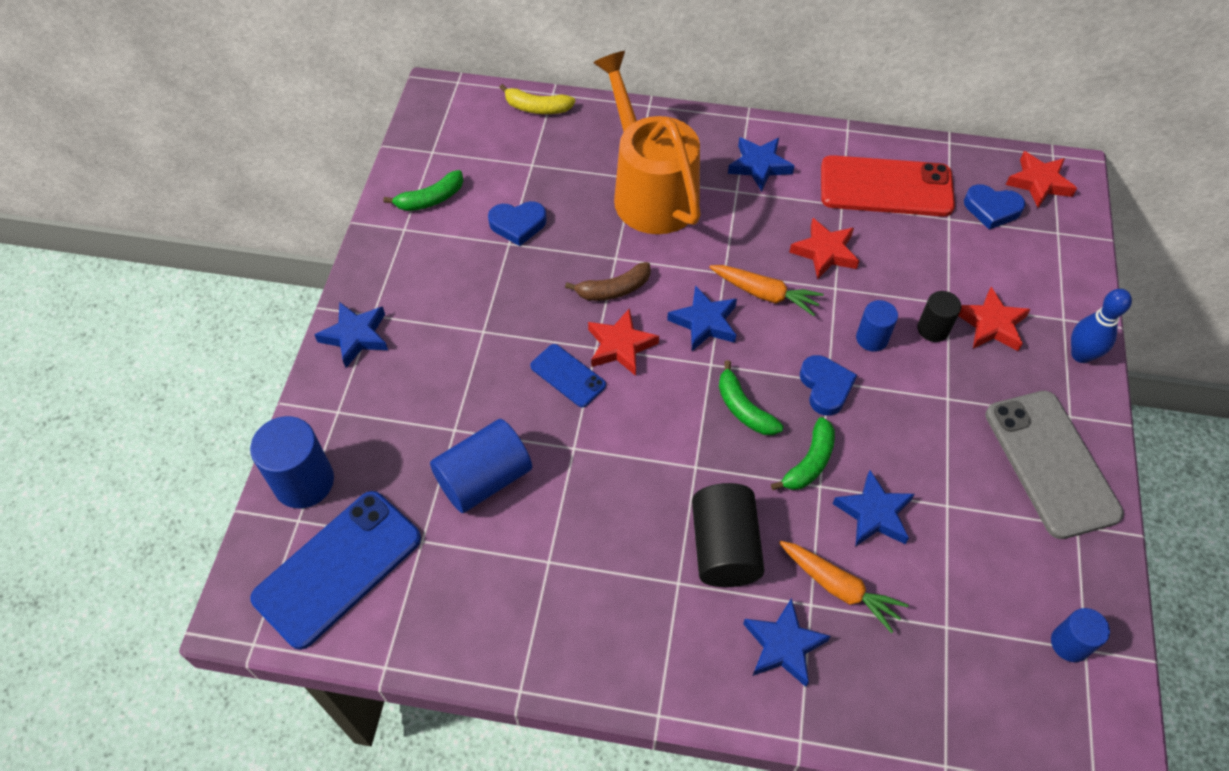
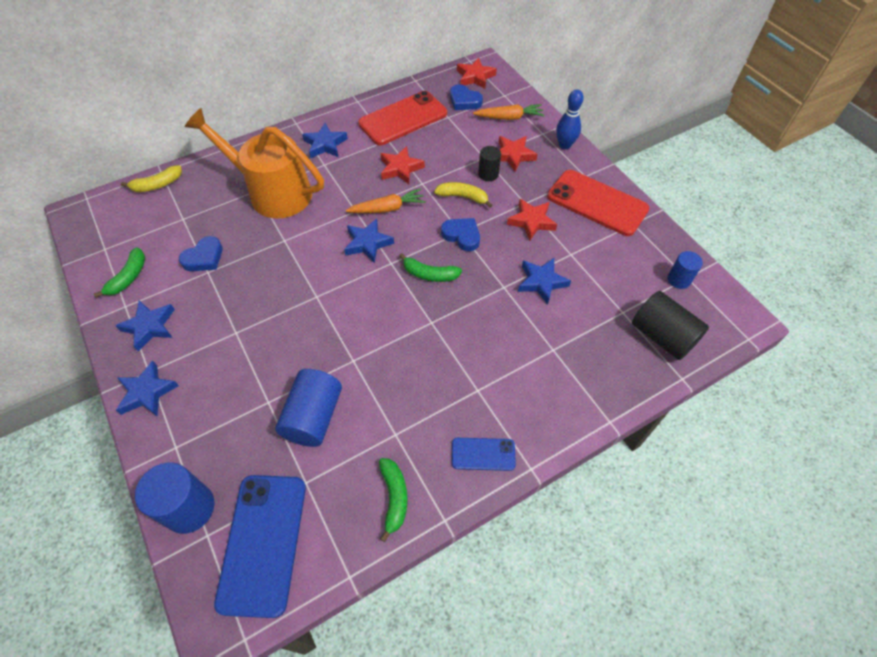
camera: 40 degrees left, 0 degrees up
(568, 376) = (313, 323): blue phone -> blue phone (483, 454)
(614, 289) = (298, 258): brown banana -> none
(620, 346) = (330, 286): red star -> red star (531, 221)
(724, 547) = (485, 353): black cylinder -> black cylinder (662, 336)
(783, 645) = (559, 380): blue star -> blue star (150, 326)
(809, 462) = (488, 279): green banana -> green banana (394, 497)
(839, 588) = (558, 331): orange carrot -> orange carrot (509, 117)
(872, 338) = (463, 197): blue cylinder -> yellow banana
(992, 209) = (464, 101): blue heart -> blue heart turned 60 degrees clockwise
(1051, 463) = (597, 203): grey phone -> red phone

